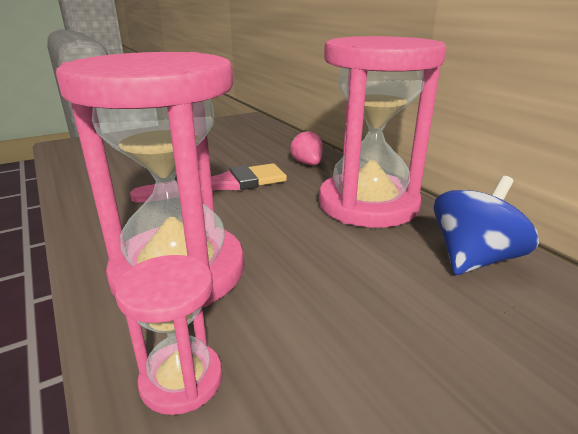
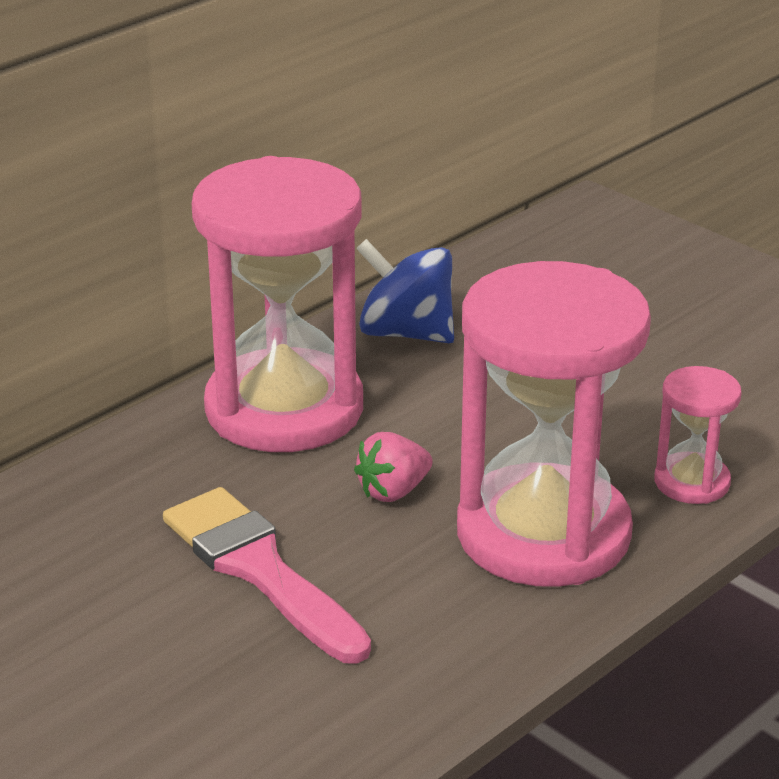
camera: 105 degrees left, 5 degrees up
(307, 164) = (117, 488): pink strawberry -> pink strawberry (393, 491)

